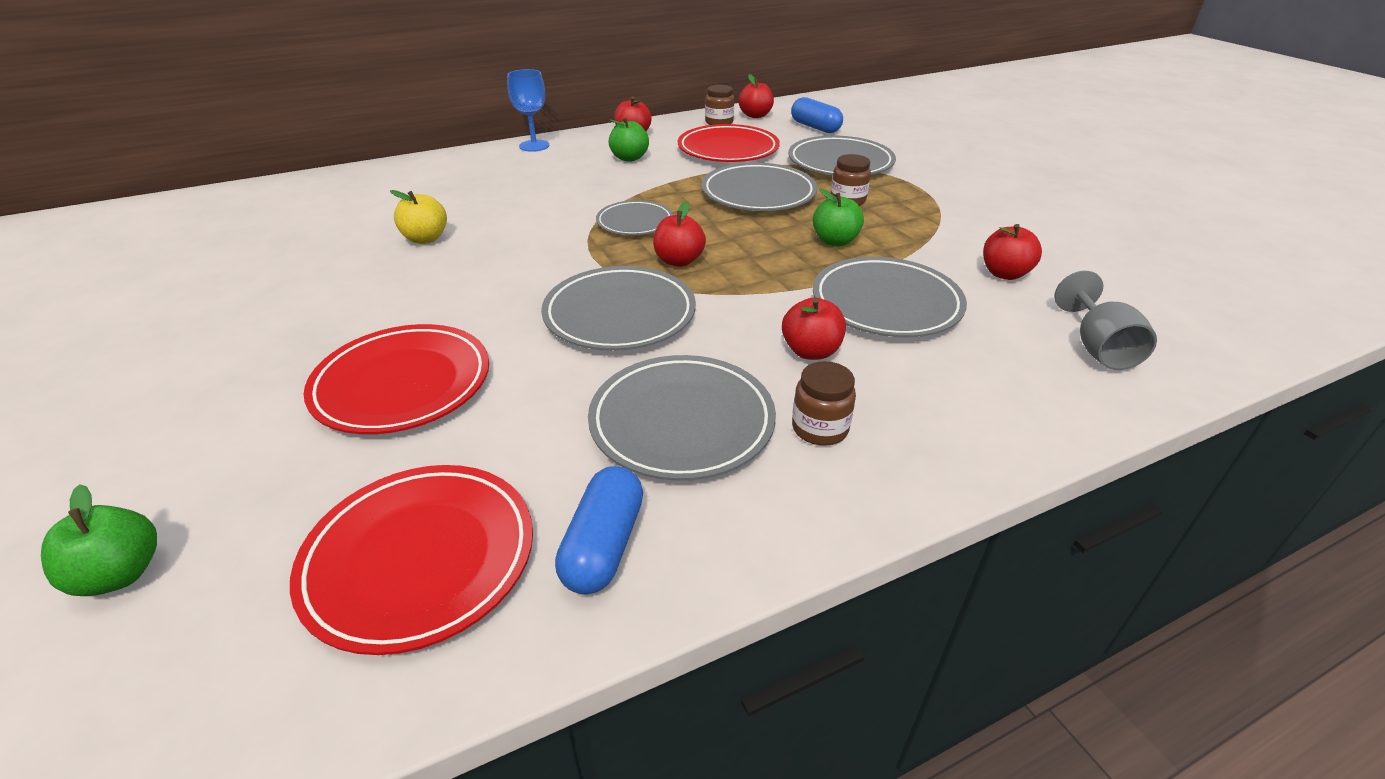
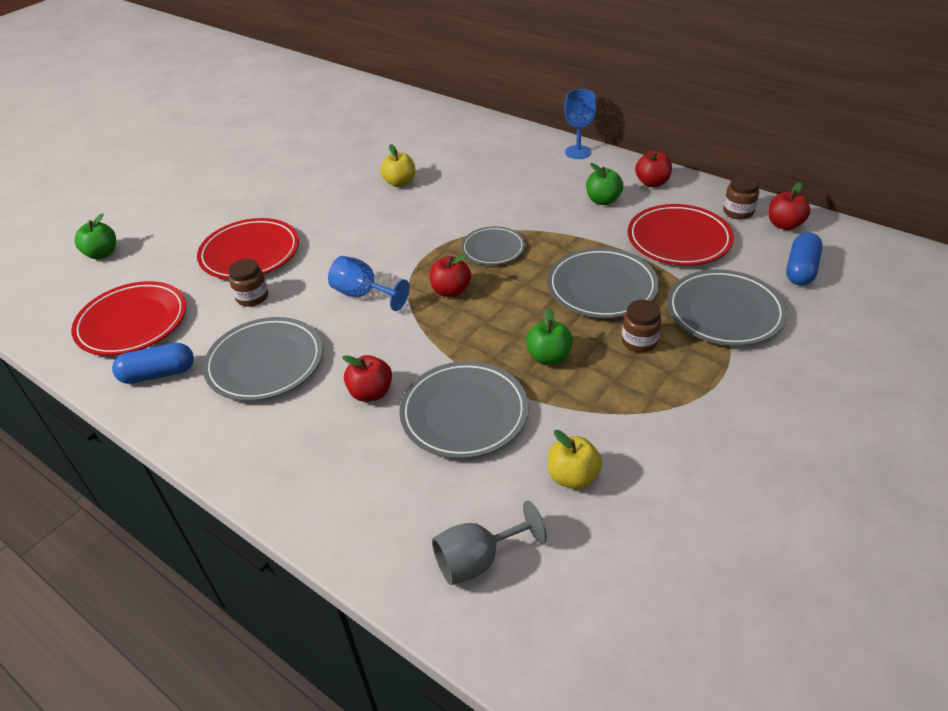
camera: 65 degrees right, 5 degrees up
(619, 314) = (363, 294): grey plate -> blue goblet
(820, 428) = (286, 422): brown jar -> brown jar (252, 297)
(1004, 274) = (573, 477): red apple -> yellow apple

